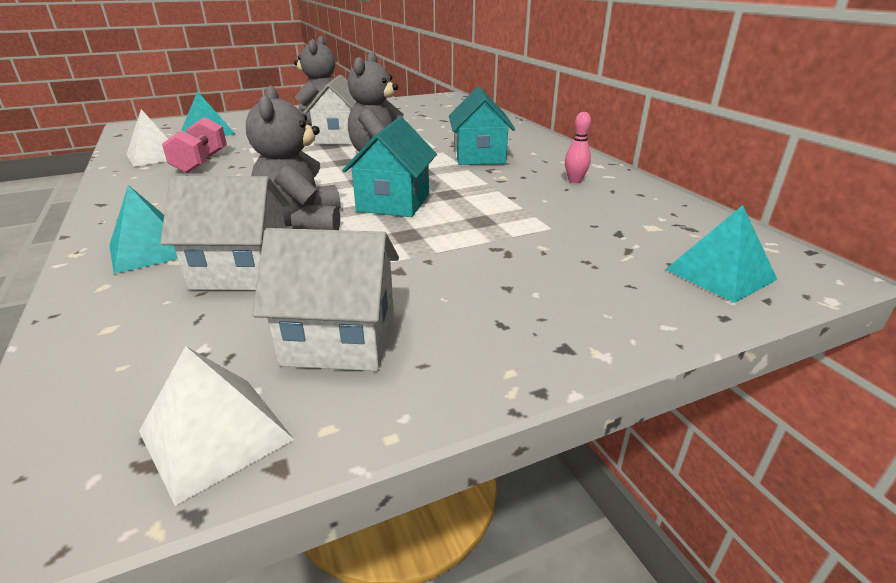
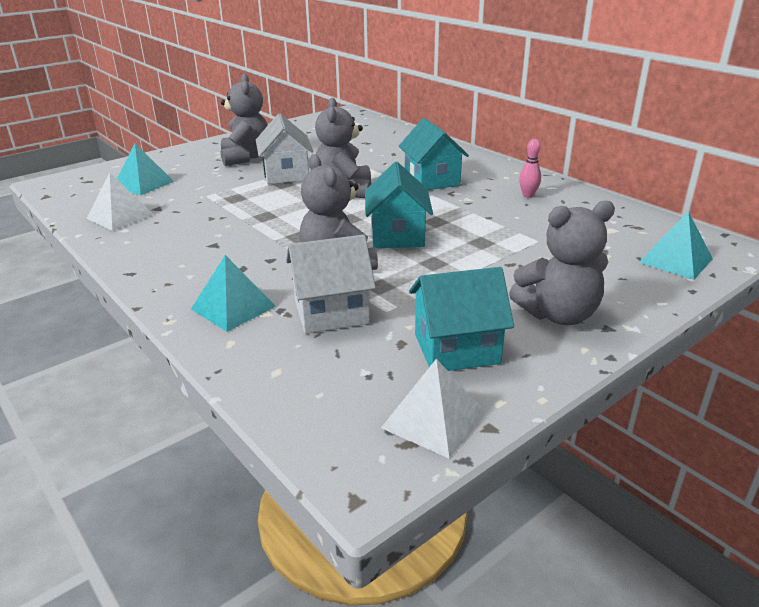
camera: 15 degrees left, 0 degrees up
(201, 163) = (177, 218): pink dumbbell -> none
(339, 339) = (456, 349): white house -> turquoise house
(508, 318) = (558, 315): none -> grey teddy bear

